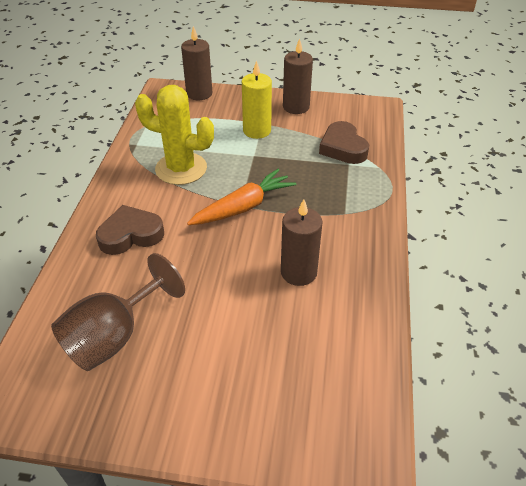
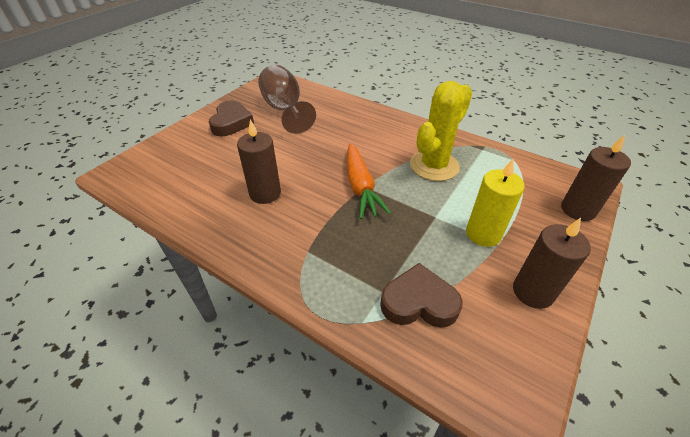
camera: 115 degrees right, 0 degrees up
(131, 235) = (365, 128): brown heart -> brown heart (231, 123)

